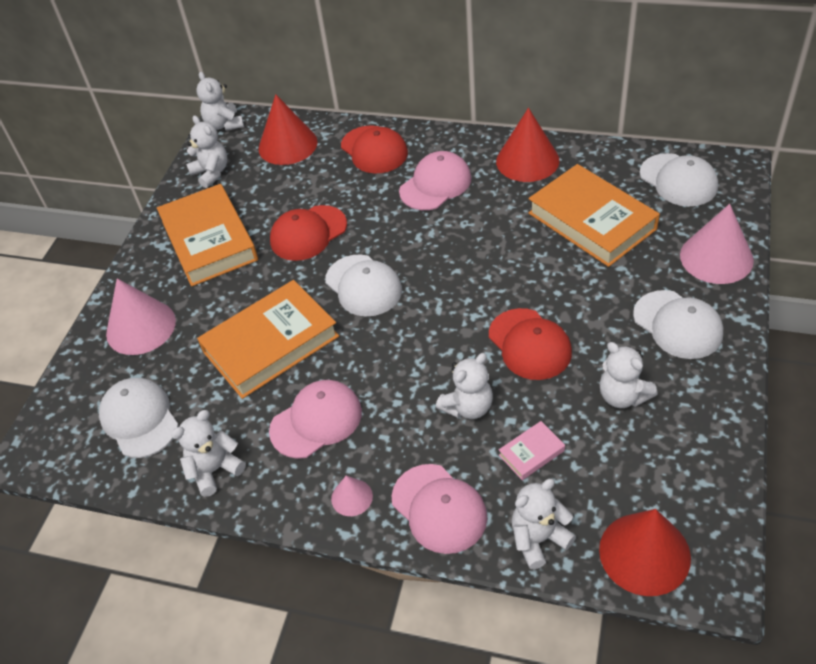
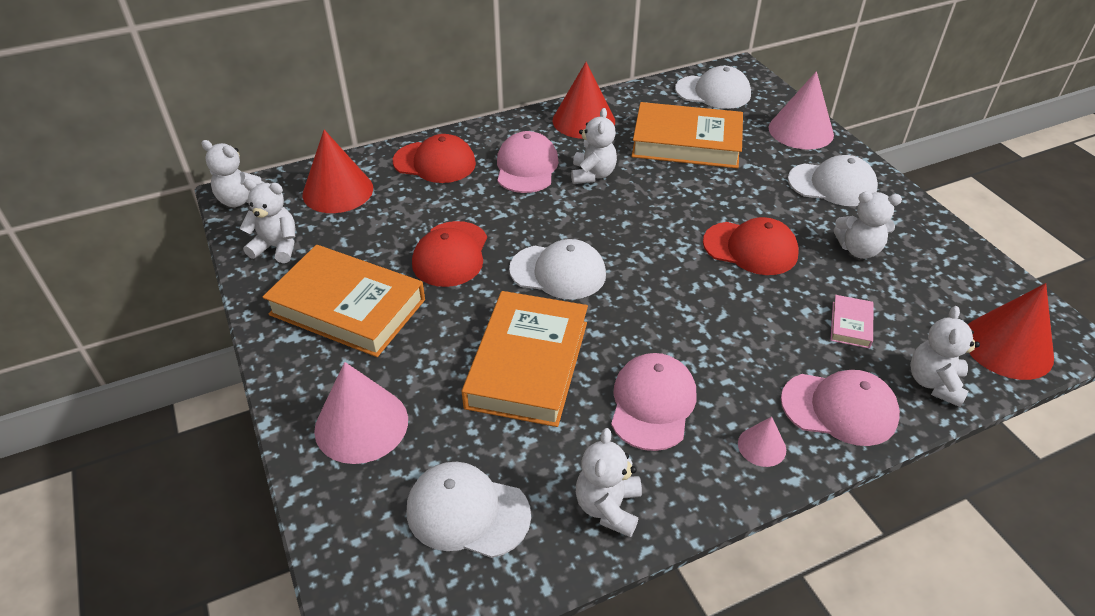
camera: 45 degrees left, 5 degrees down
(468, 407) = (763, 318): white teddy bear -> white teddy bear (592, 175)

